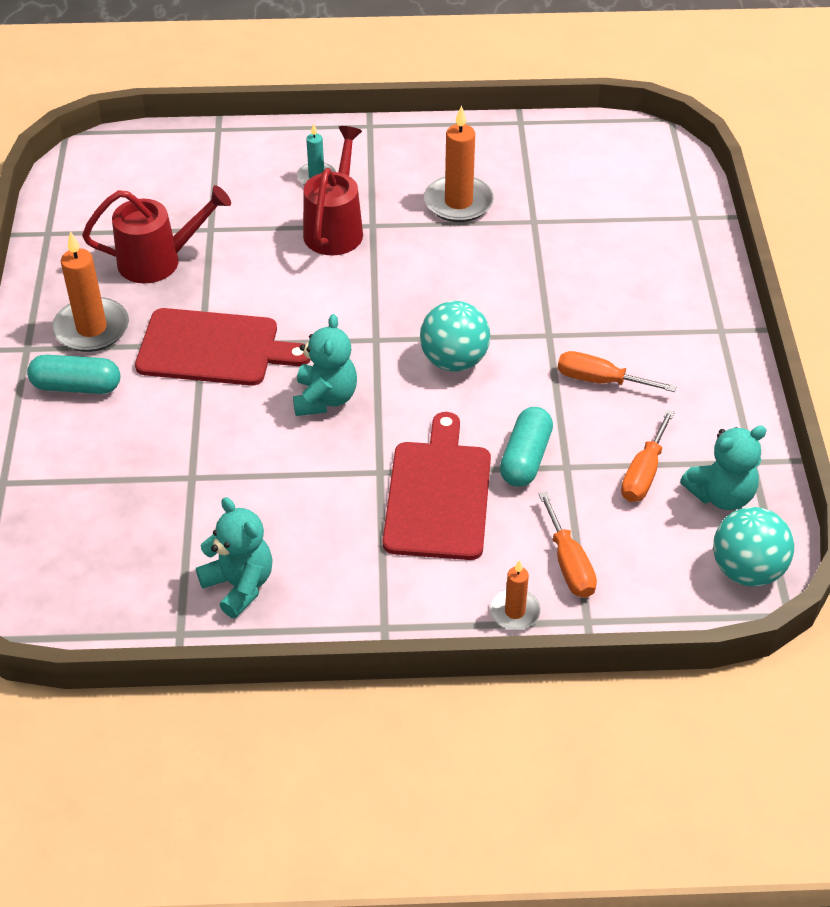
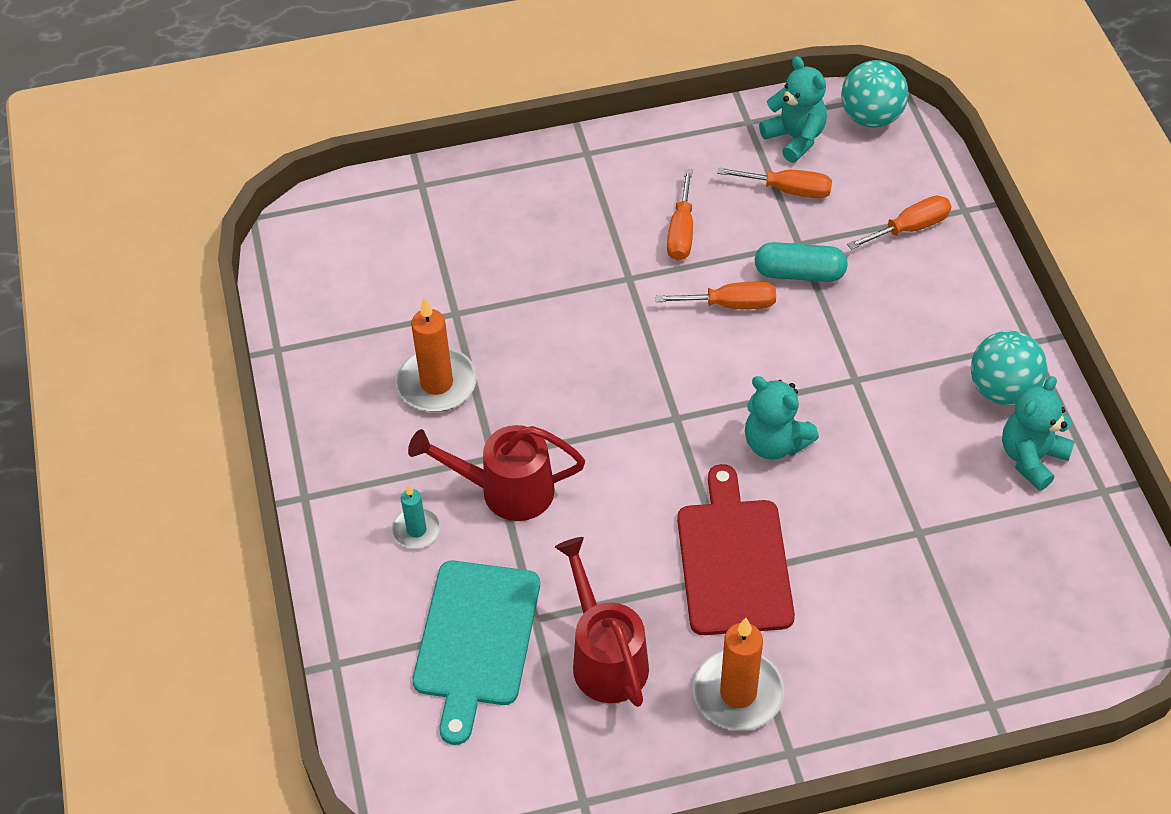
camera: 100 degrees left, 5 degrees up
(76, 386) = (832, 679): turquoise capsule -> none
(206, 196) = (476, 639): none -> turquoise cutting board
(325, 398) = (775, 443): turquoise teddy bear -> turquoise teddy bear turned 135 degrees counterclockwise
(438, 495) = (867, 329): red cutting board -> none
(454, 361) = (688, 347): turquoise ball -> turquoise ball (1002, 390)
(497, 399) = (731, 304): none -> orange screwdriver
(515, 611) = (975, 257): orange candle -> none

